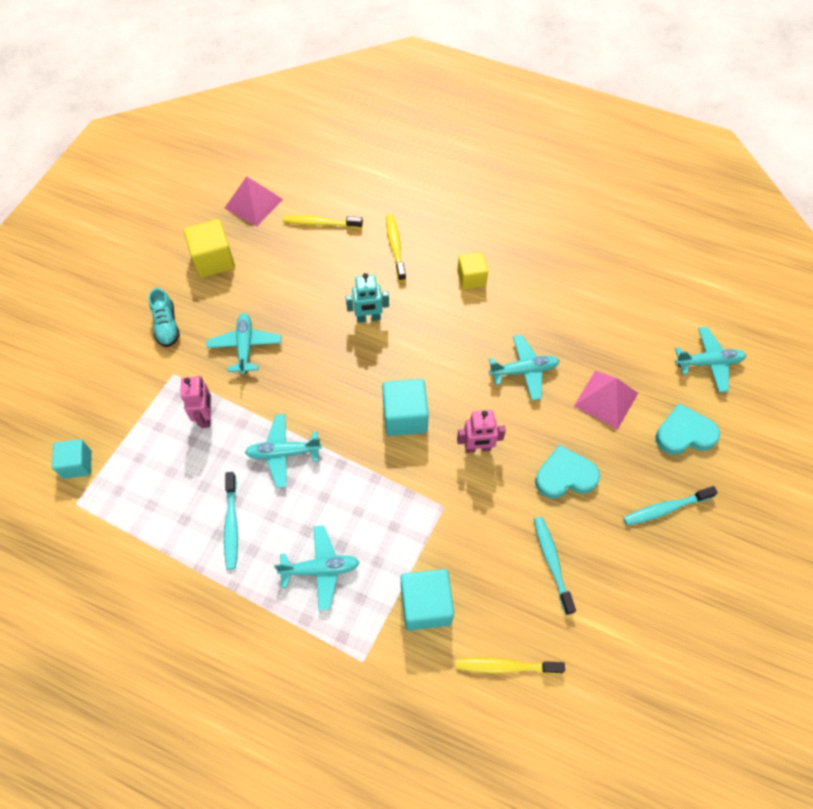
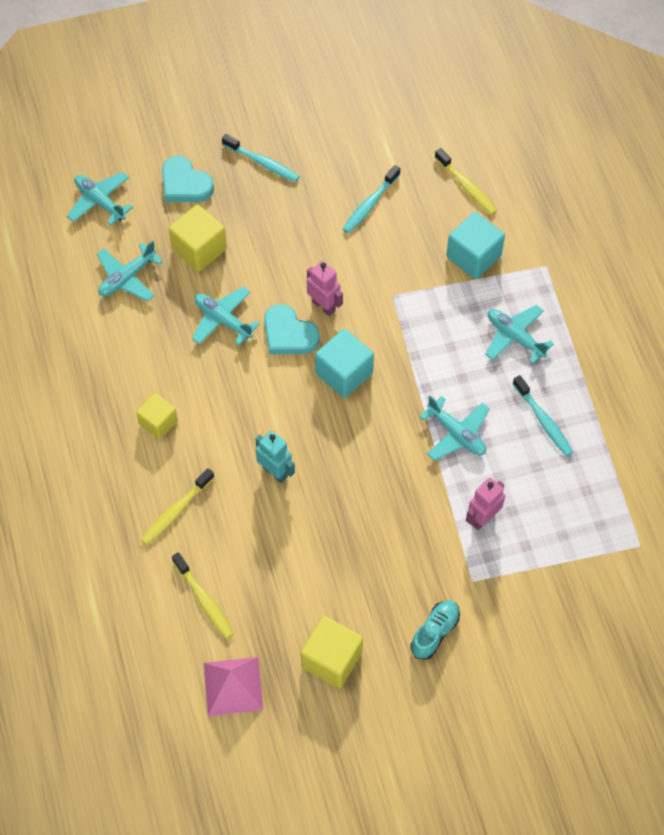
camera: 130 degrees left, 0 degrees up
(77, 464) = (613, 576): turquoise cube -> none
(231, 525) = (543, 421): turquoise toothbrush -> turquoise toothbrush turned 105 degrees clockwise
(245, 346) = (393, 547): turquoise plane -> turquoise plane (127, 278)
(565, 476) = (293, 236): turquoise heart -> turquoise heart (288, 334)
(606, 399) = (199, 249): pink pyramid -> yellow cube

